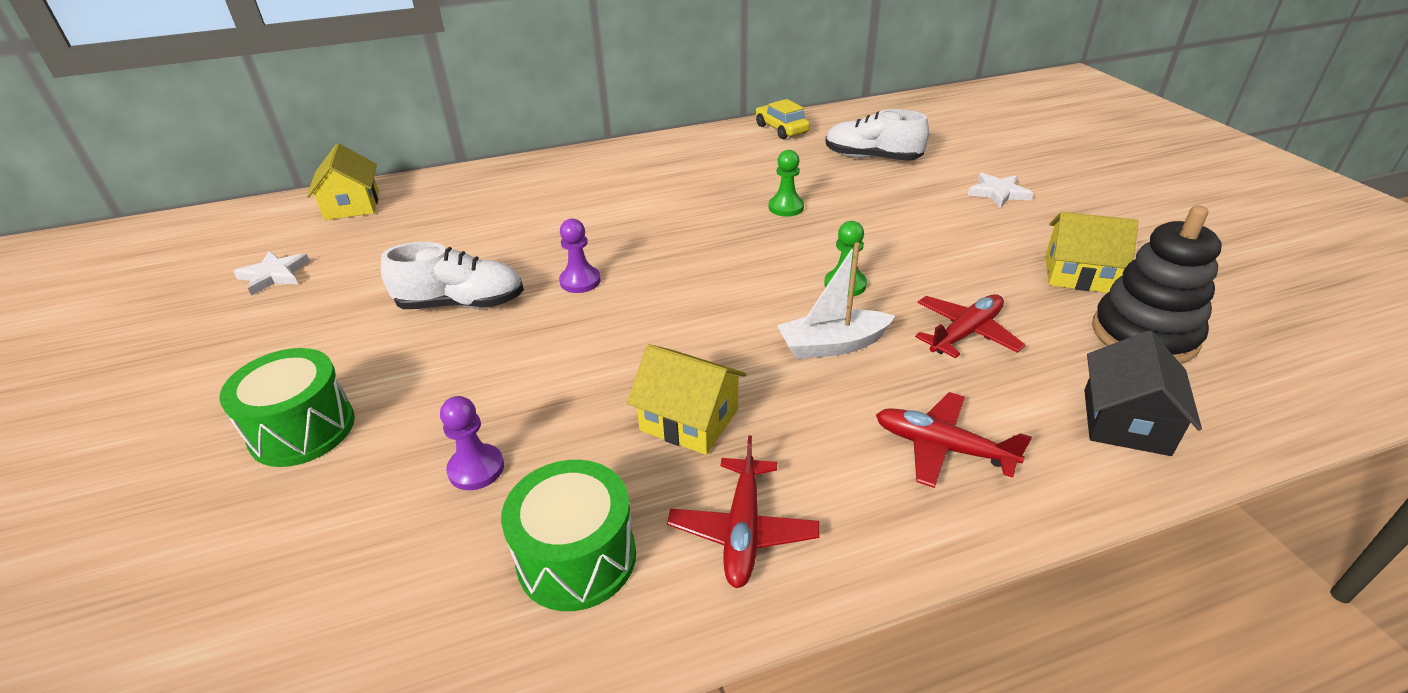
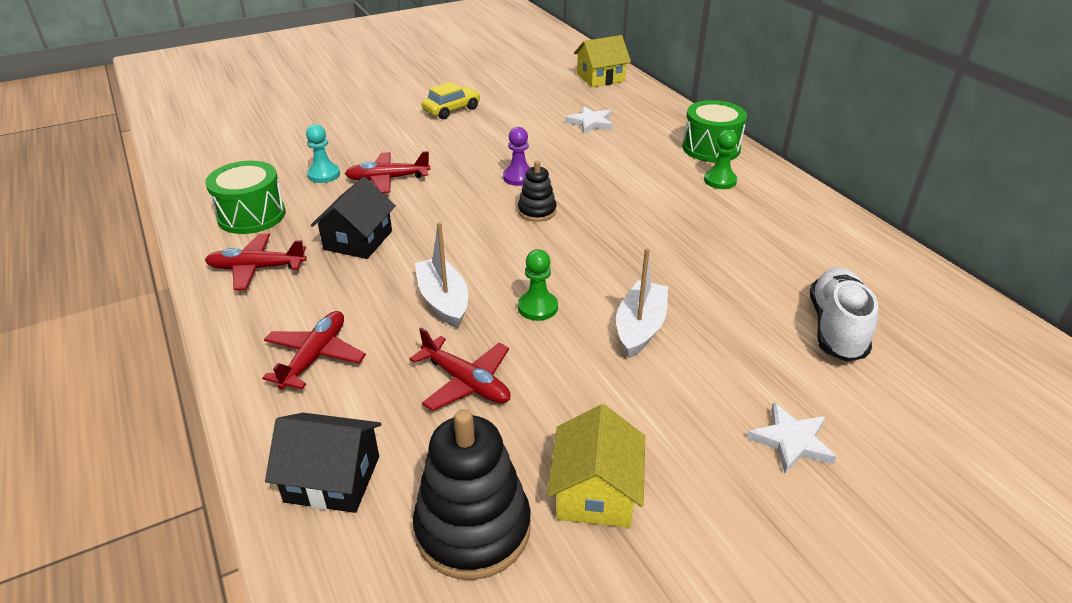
camera: 80 degrees right, 0 degrees up
(274, 275) = (506, 77): white star -> white star (590, 123)
(302, 429) = (361, 121): green drum -> green drum (711, 148)
(461, 304) = (483, 140): white shoe -> none
(476, 469) = (324, 175): purple pawn -> turquoise pawn
(528, 394) = (387, 179): none -> red plane
(663, 273) = (537, 211): none -> black stacking toy
(689, 419) = (358, 240): yellow house -> black house
(781, 129) = (876, 256): yellow car -> yellow car (452, 110)
(786, 207) = (676, 267): green pawn -> green pawn (720, 181)
(875, 234) = (640, 327): none -> white boat

